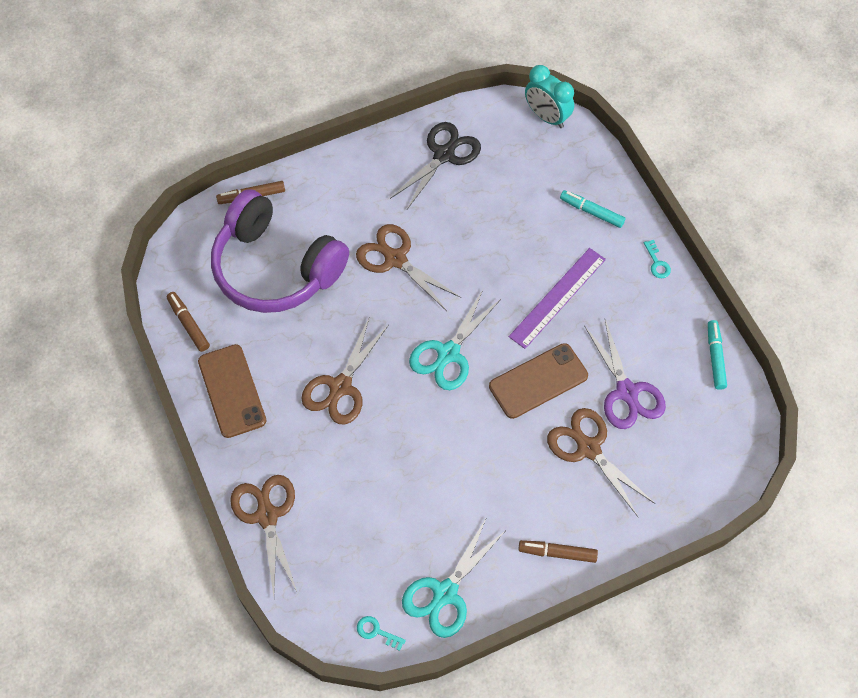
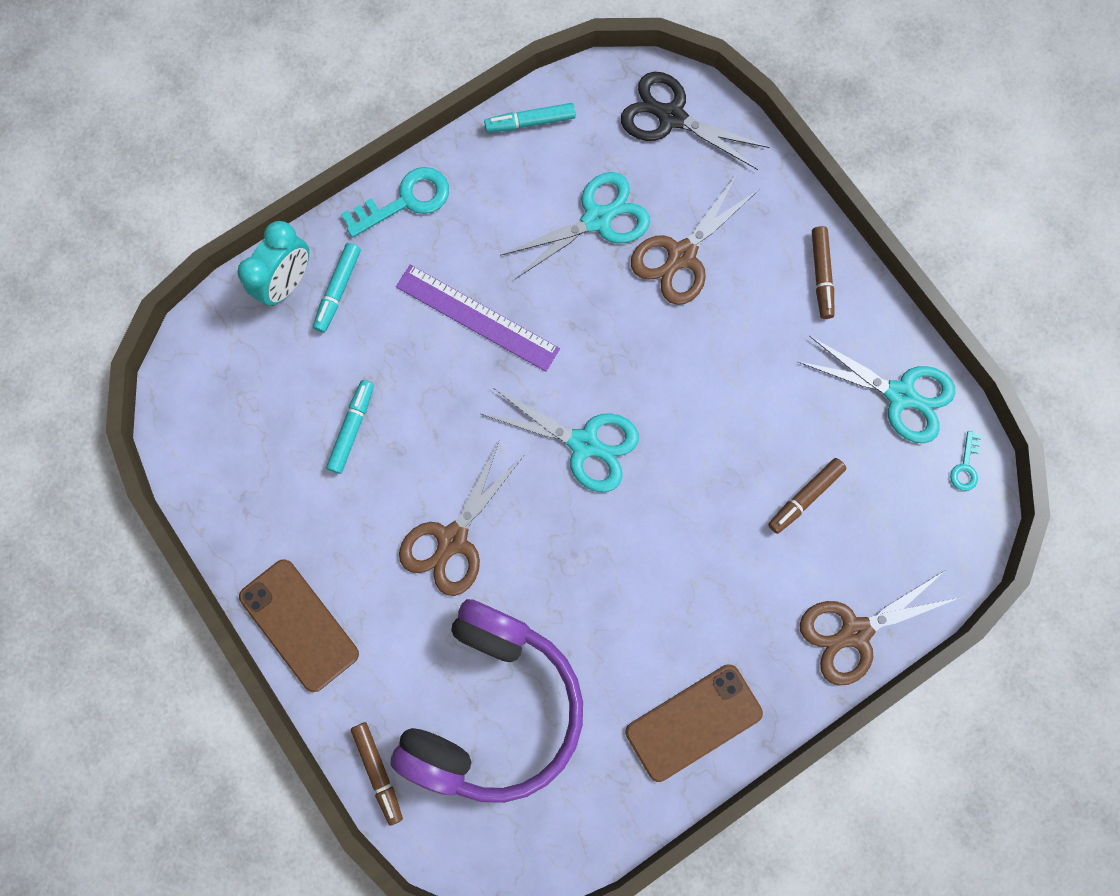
camera: 100 degrees left, 15 degrees up
(188, 324) = (604, 811): brown marker -> brown marker (805, 497)
(340, 387) = (658, 575): brown scissors -> none
(444, 155) = (269, 502): black scissors -> black scissors (671, 117)
(487, 208) = (352, 428): none -> turquoise marker
(538, 381) = (602, 326): brown phone -> brown phone (299, 625)
(546, 117) = (185, 369): turquoise clock -> turquoise clock (287, 282)
(626, 392) = (597, 219): purple scissors -> turquoise scissors
(657, 263) = (405, 201): turquoise key -> turquoise key, size x1.90

